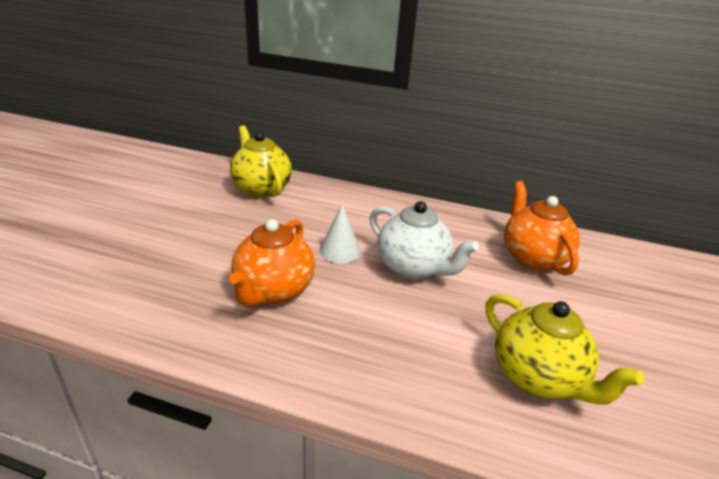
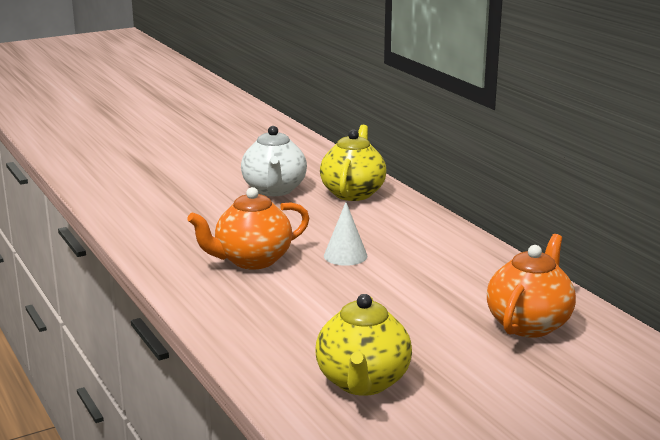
camera: 45 degrees right, 10 degrees down
(413, 268) = (389, 288): white teapot -> white teapot (274, 190)

